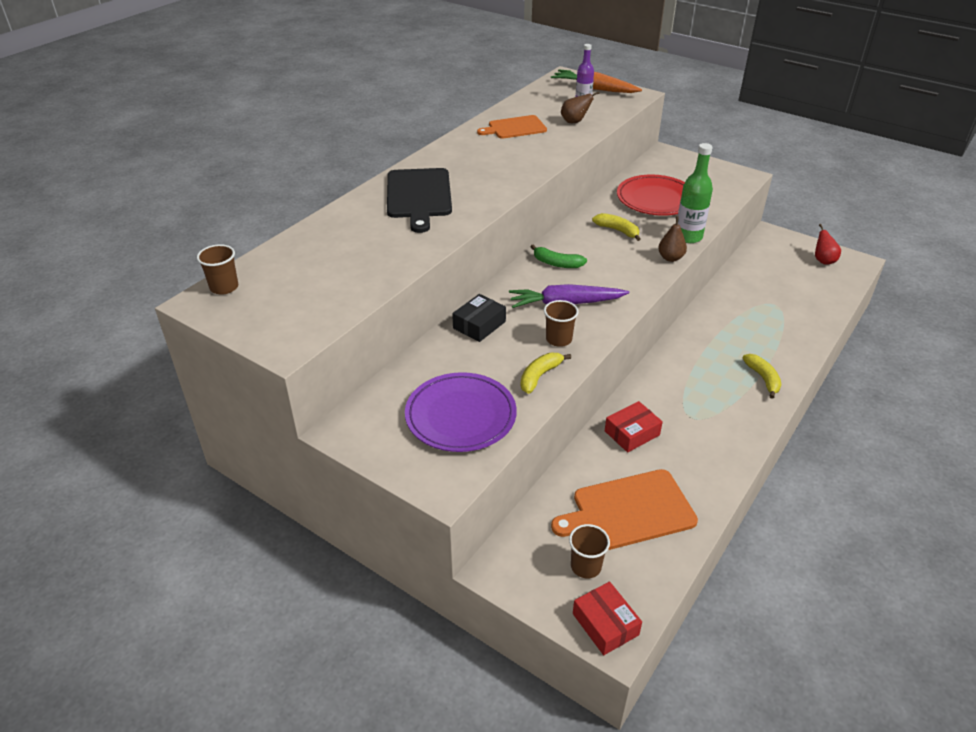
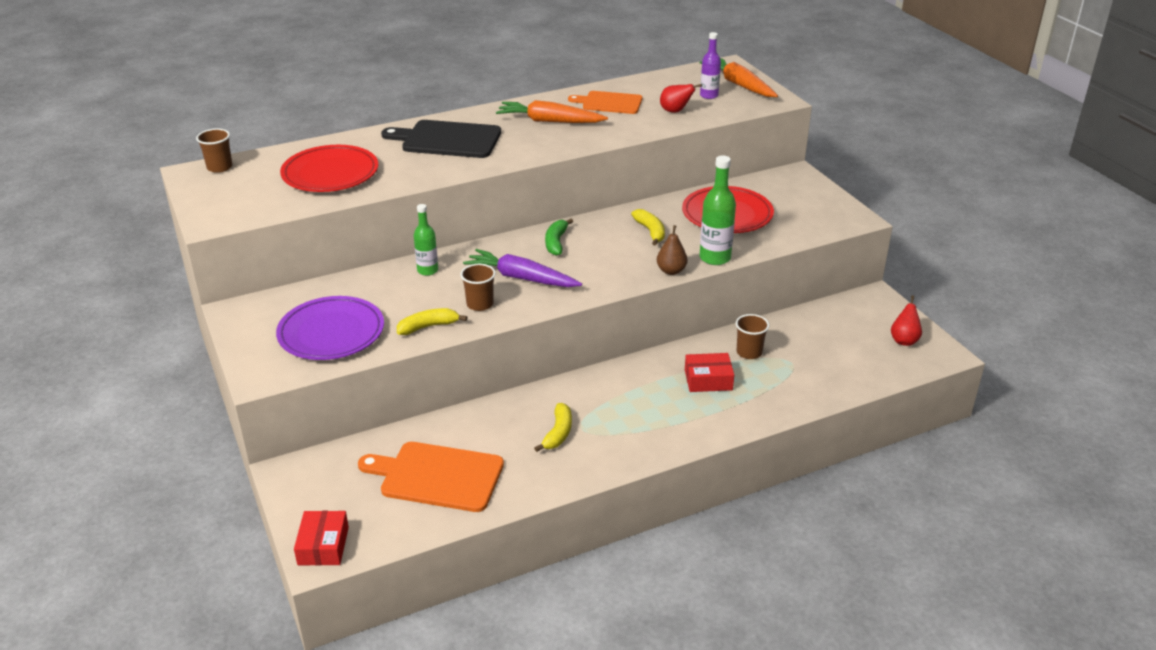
camera: 30 degrees right, 5 degrees down
(348, 259) = (330, 174): none -> red plate
(419, 196) = (447, 140): black cutting board -> black cutting board turned 75 degrees clockwise
(479, 325) = (427, 270): black box -> green bottle
(486, 156) = (550, 121): none -> orange carrot
(557, 263) = (556, 242): green banana -> green banana turned 45 degrees clockwise
(574, 122) = (675, 111): brown pear -> red pear
(586, 566) = (355, 500): brown cup -> brown cup (749, 352)
(632, 433) = (511, 419): red box -> red box (708, 380)
(763, 378) = (693, 423): yellow banana -> yellow banana (558, 433)

